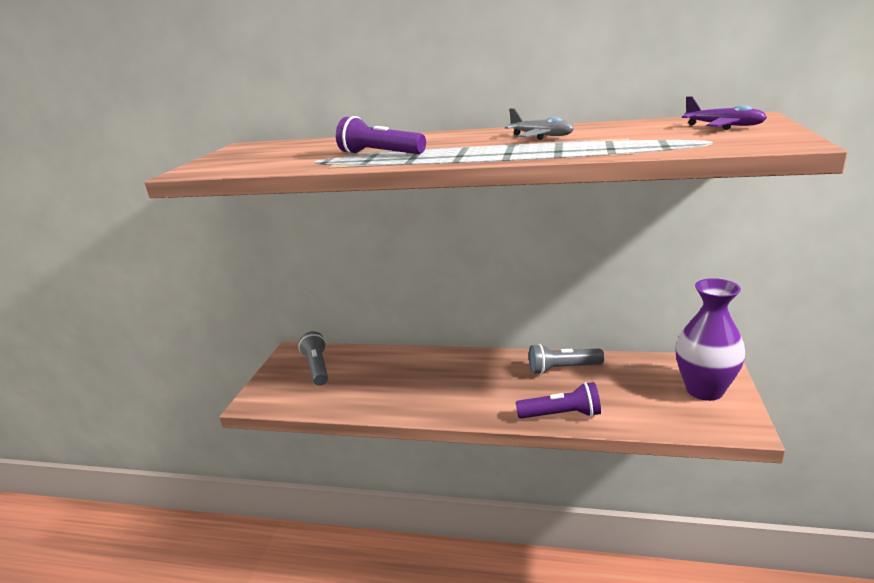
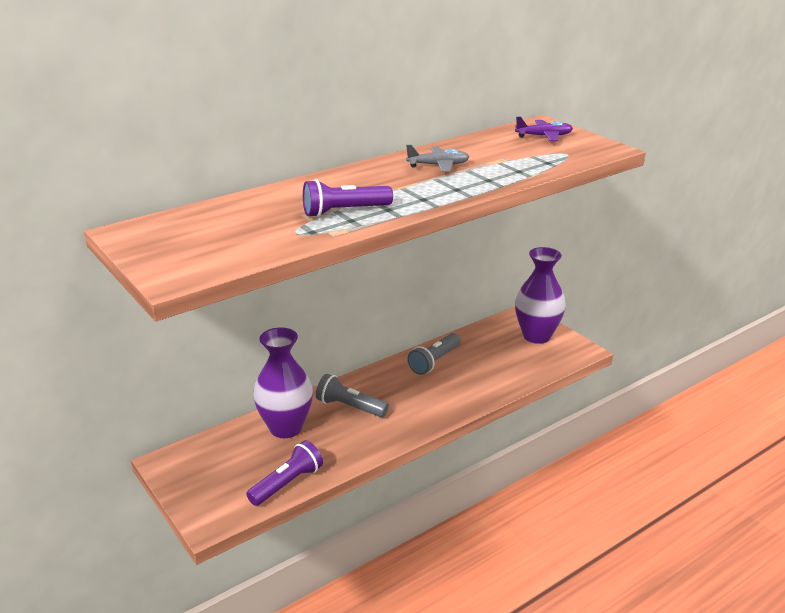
camera: 50 degrees left, 5 degrees up
(317, 367) = (222, 461): grey flashlight -> grey flashlight (350, 407)
(382, 365) = (286, 428): none -> purple vase
(561, 415) = (478, 394): purple flashlight -> purple flashlight (287, 483)

